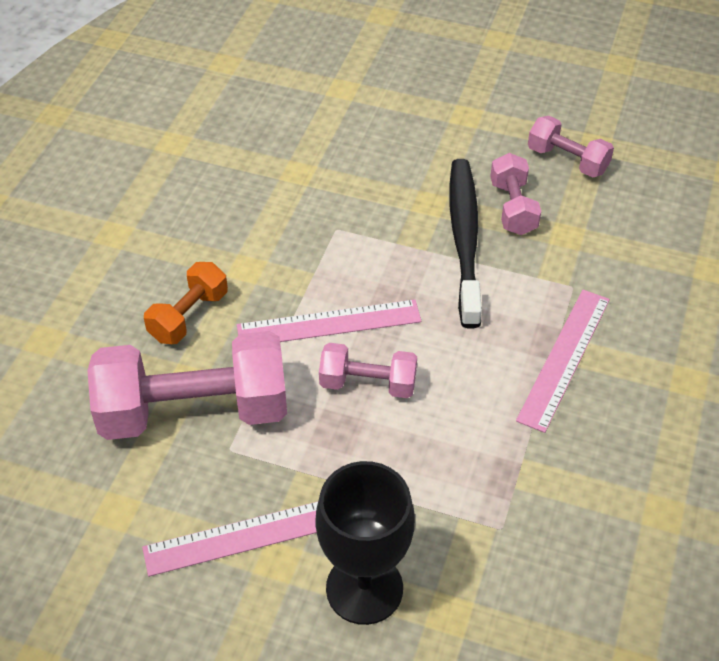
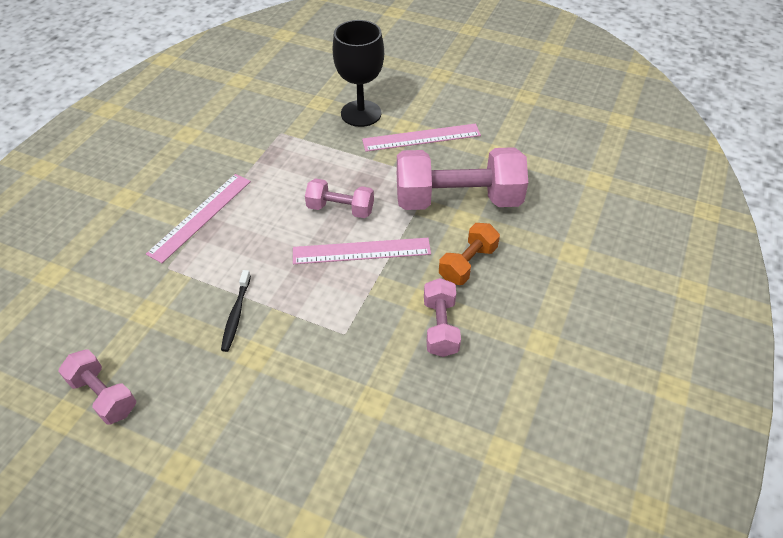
camera: 175 degrees left, 0 degrees up
(464, 239) = (236, 314): black toothbrush -> black toothbrush, size x0.49
(513, 208) = (181, 343): pink dumbbell -> pink dumbbell (440, 327)

